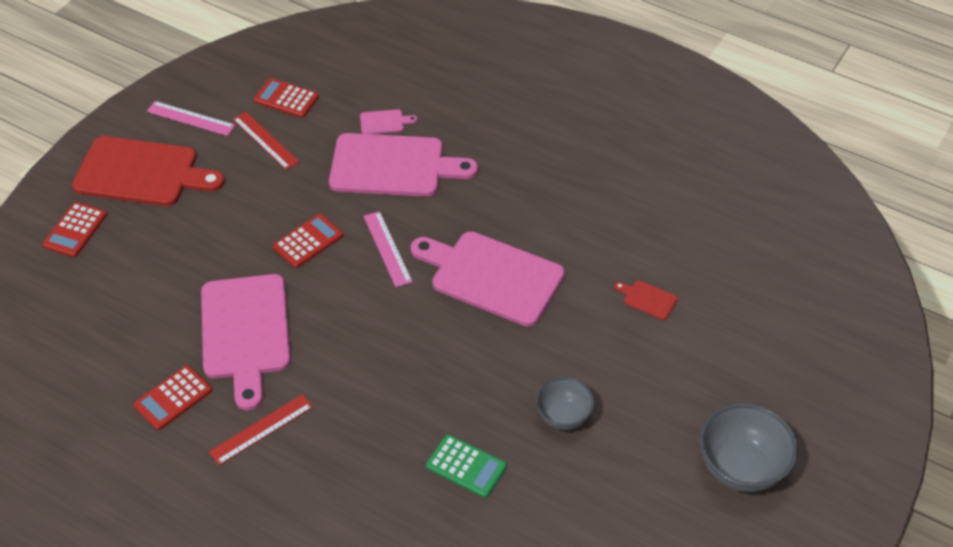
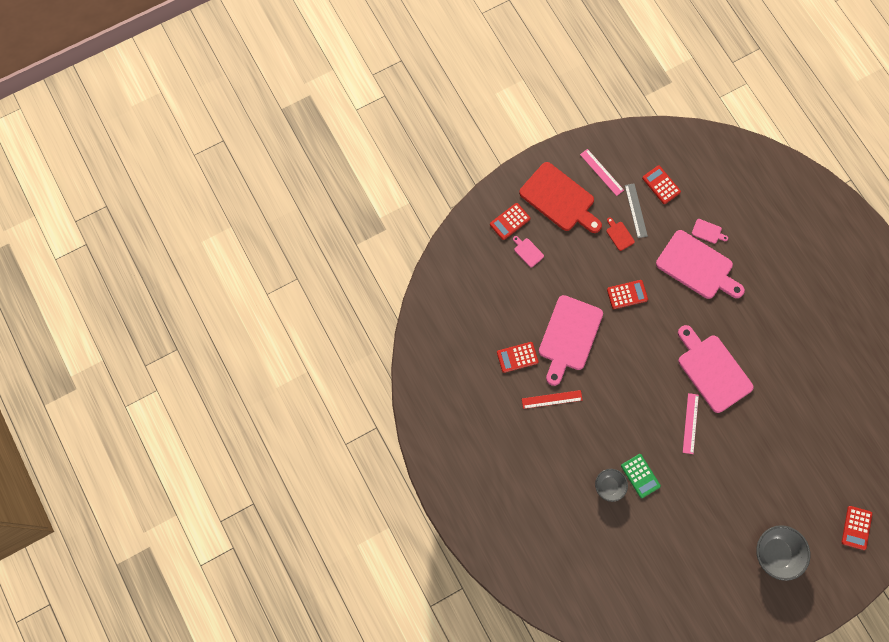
camera: 30 degrees right, 25 degrees up
(123, 254) = (527, 251): none -> pink cutting board
(265, 140) = (635, 210): red ruler -> grey ruler
(387, 248) = (666, 322): pink ruler -> pink ruler (690, 423)
(563, 416) = (703, 475): grey bowl -> grey bowl (609, 486)
(648, 299) = (787, 430): red cutting board -> red cutting board (619, 235)
(831, 373) = (856, 528): none -> red calculator

